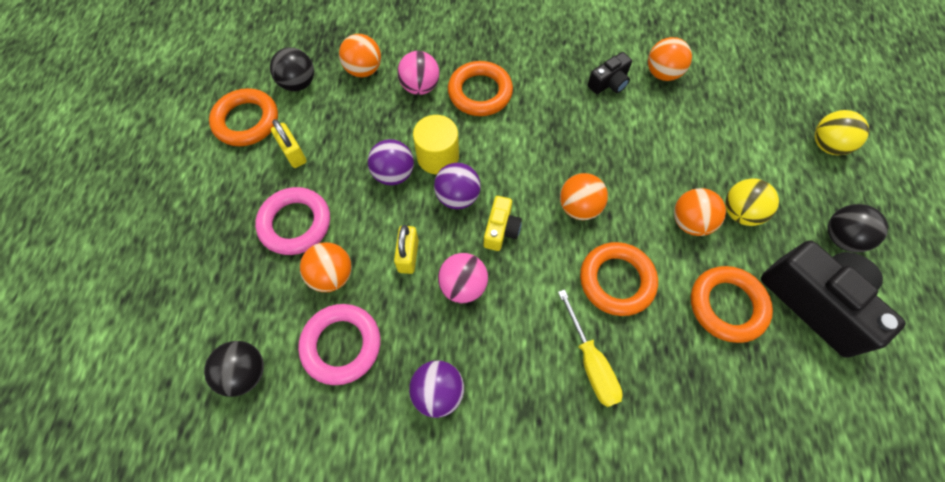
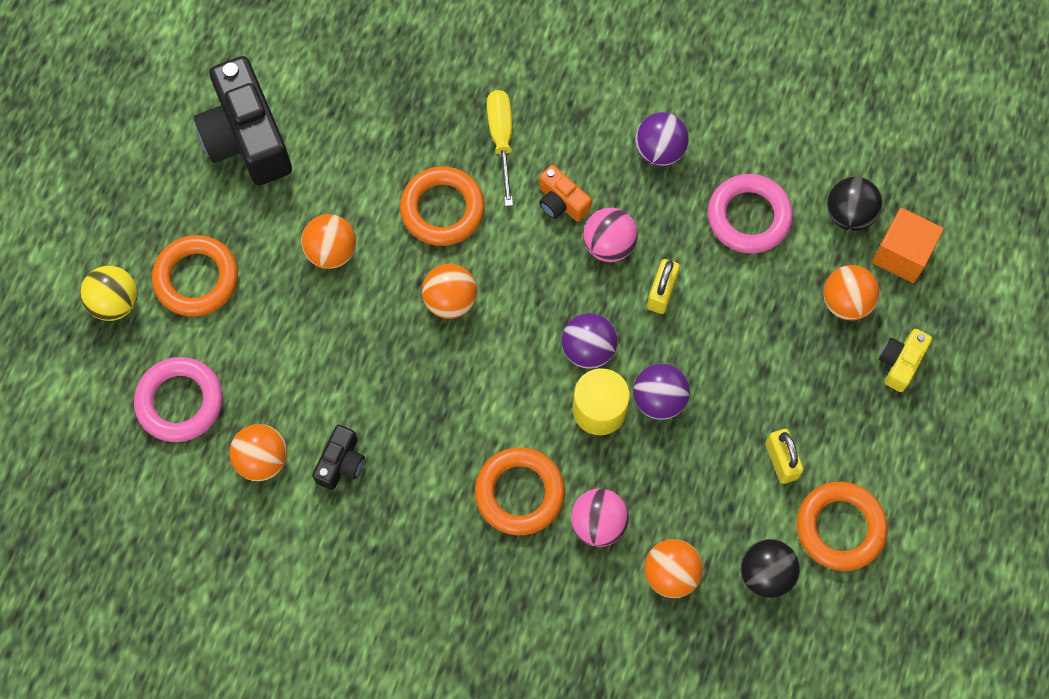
camera: 165 degrees left, 5 degrees up
(194, 345) = (901, 254): none -> orange cube
(295, 223) = (786, 364): pink ring -> pink ring (180, 402)
(332, 275) = (750, 292): orange ball -> orange ball (846, 302)
(501, 229) = (549, 297): yellow camera -> yellow camera (900, 363)
(516, 314) = (561, 202): none -> orange camera
(609, 83) = (341, 463): black camera -> black camera turned 135 degrees clockwise
(727, 305) = (339, 157): orange ring -> orange ring (196, 279)
(740, 212) = (269, 248): yellow ball -> none
(841, 238) = (175, 193): black ball -> none

